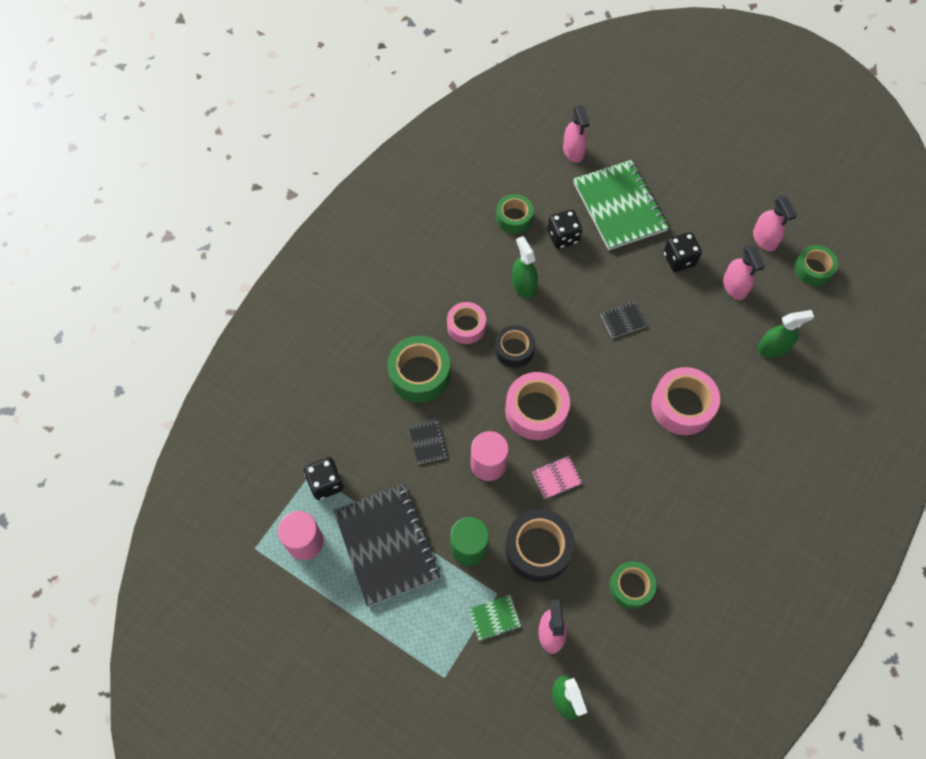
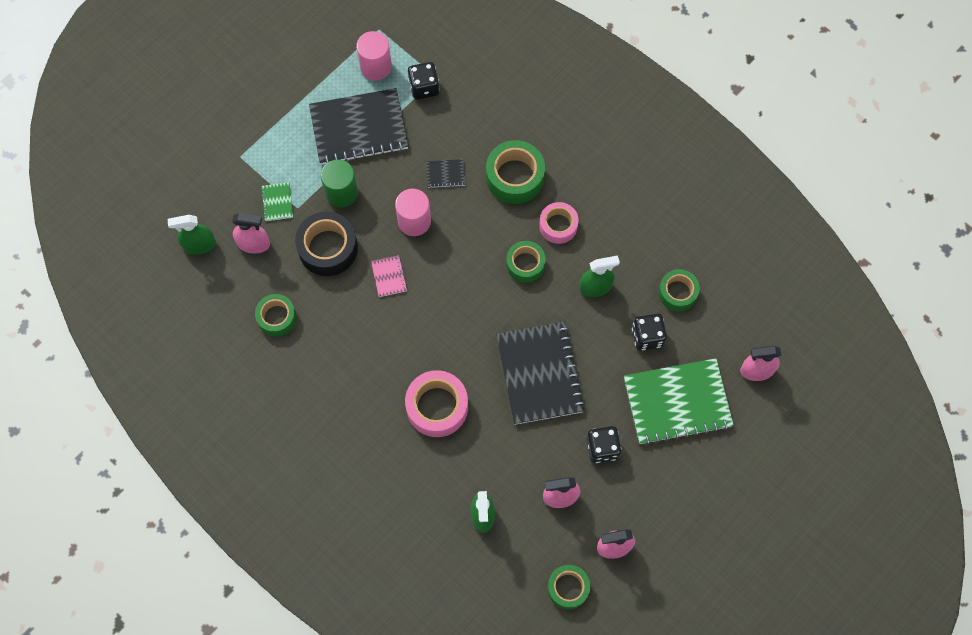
camera: 100 degrees right, 5 degrees up
(514, 349) = (525, 264): black tape -> green tape
(536, 410) = (458, 272): pink tape -> none
(623, 320) = (540, 374): black notebook -> black notebook, size x2.39

